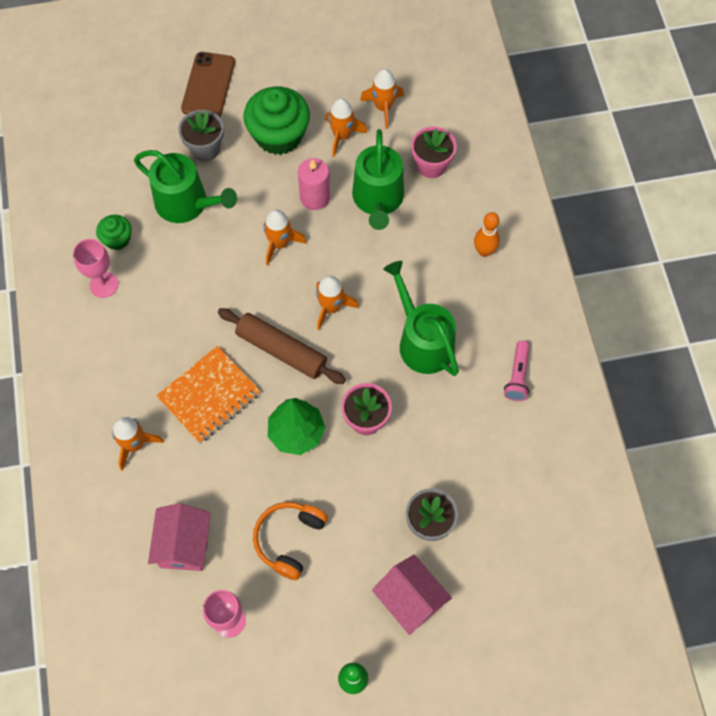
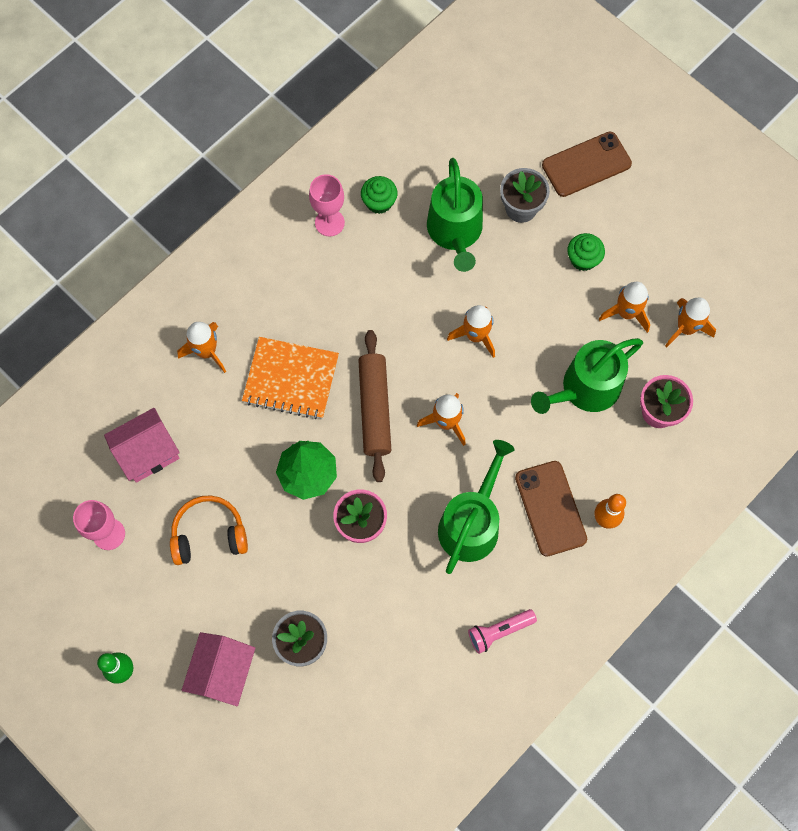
camera: 55 degrees right, 5 degrees up
(279, 135) = (583, 259): green cupcake -> green cupcake, size x0.51
(315, 197) = (544, 333): pink candle -> none
(450, 281) = (550, 508): none -> brown phone

